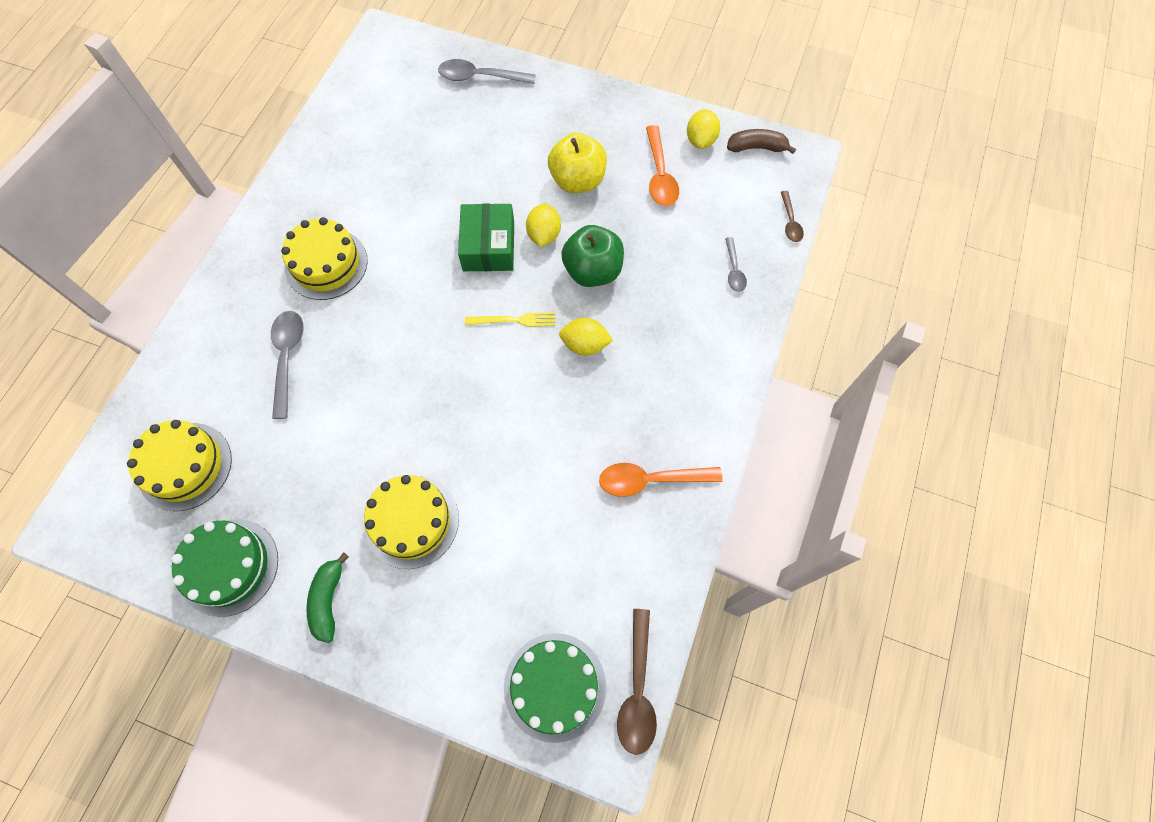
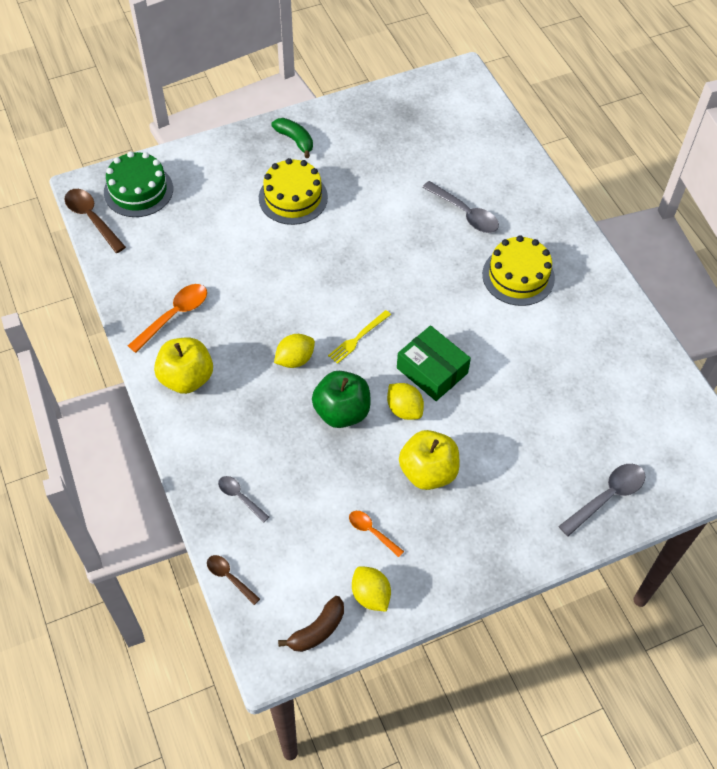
camera: 135 degrees right, 10 degrees down
(185, 466) = (444, 132): yellow cake -> none
(229, 567) = (362, 117): green cake -> none
(659, 174) = (372, 532): orange spoon -> orange spoon, size x0.60
(692, 404) = (186, 378): none -> yellow apple

